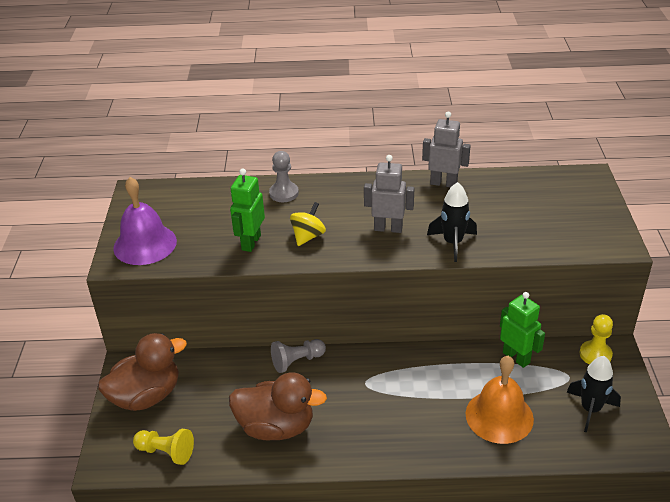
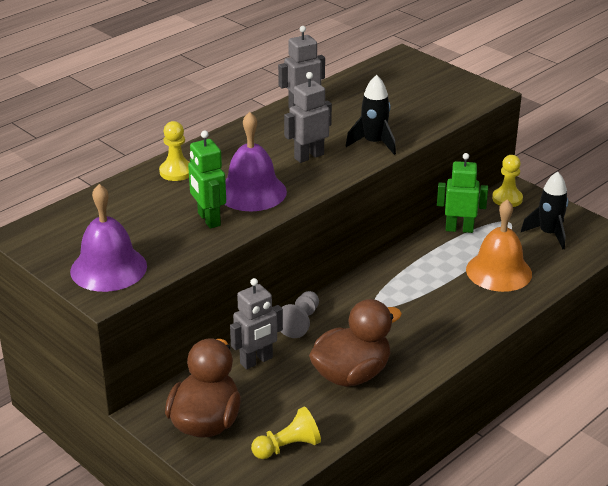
camera: 45 degrees left, 5 degrees down
(232, 372) = (256, 361): none -> grey robot
(284, 193) = (176, 172): grey pawn -> yellow pawn
(308, 236) = (252, 192): yellow spinning top -> purple bell

